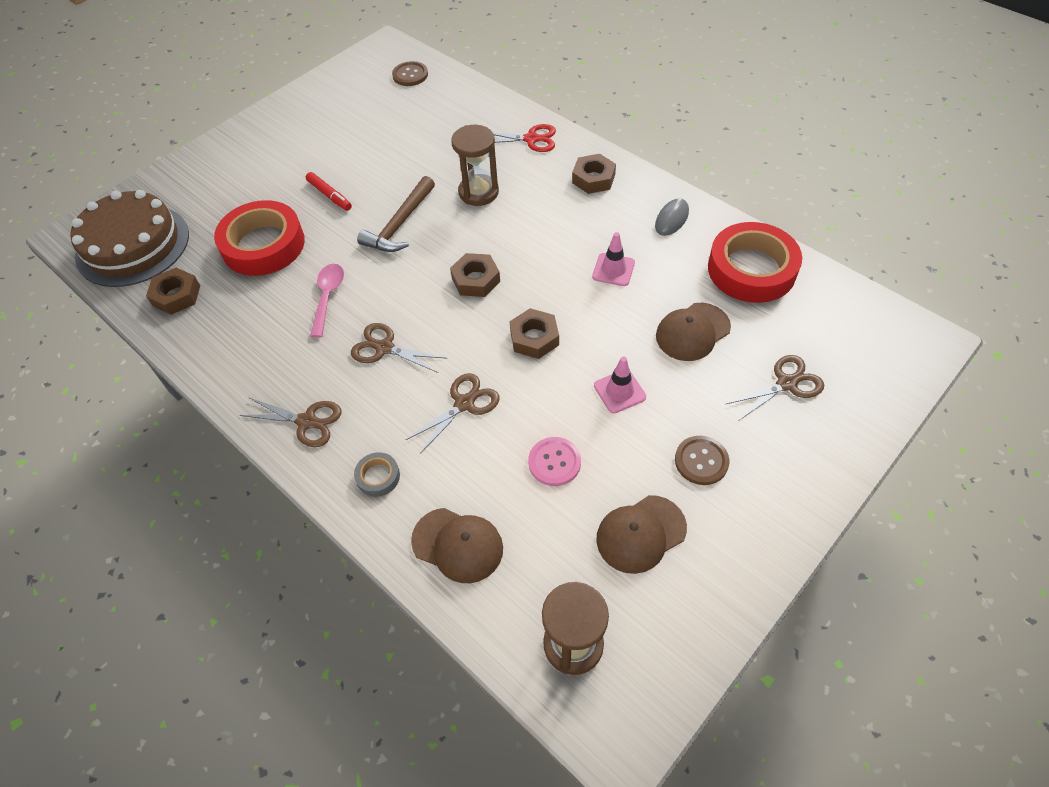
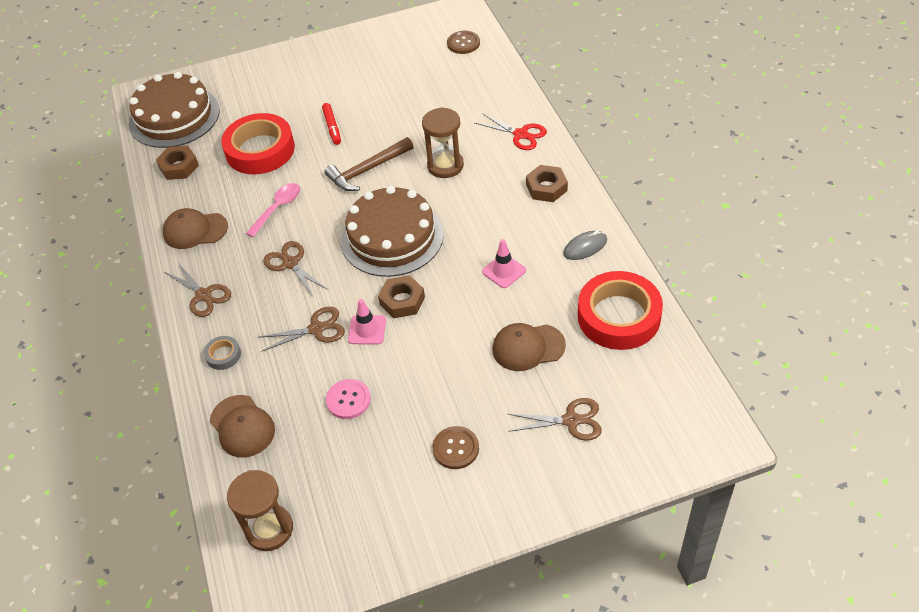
camera: 30 degrees right, 5 degrees down
(475, 280) = (392, 237): brown nut -> brown cake
(619, 391) = (435, 369): pink traffic cone -> pink traffic cone (367, 330)
(640, 534) = (371, 479): brown cap -> brown cap (195, 230)

